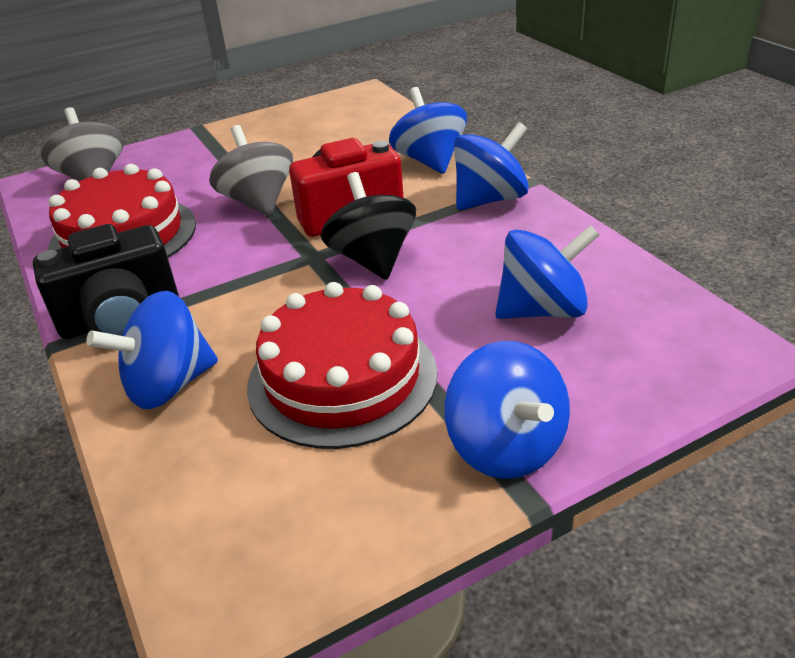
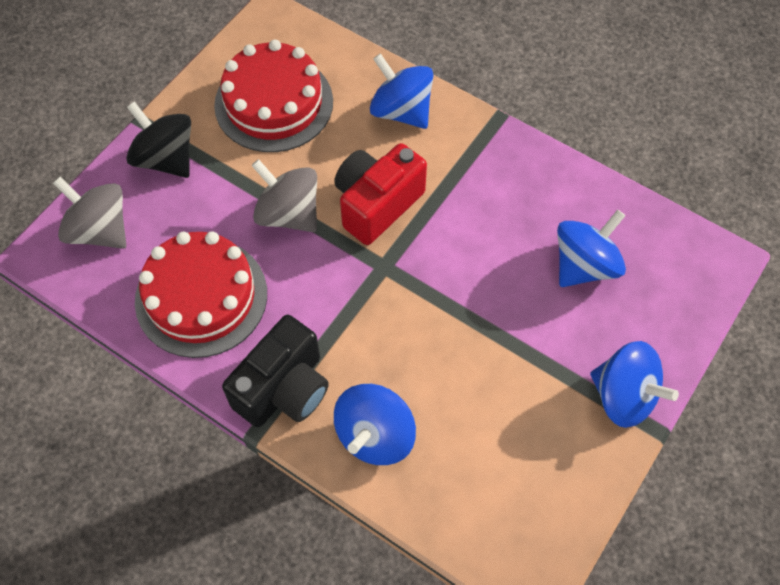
camera: 30 degrees left, 25 degrees up
(342, 378) = (490, 381): red cake -> red cake (274, 103)
(372, 259) = (433, 253): black spinning top -> black spinning top (166, 158)
(490, 199) = (481, 150): blue spinning top -> none

